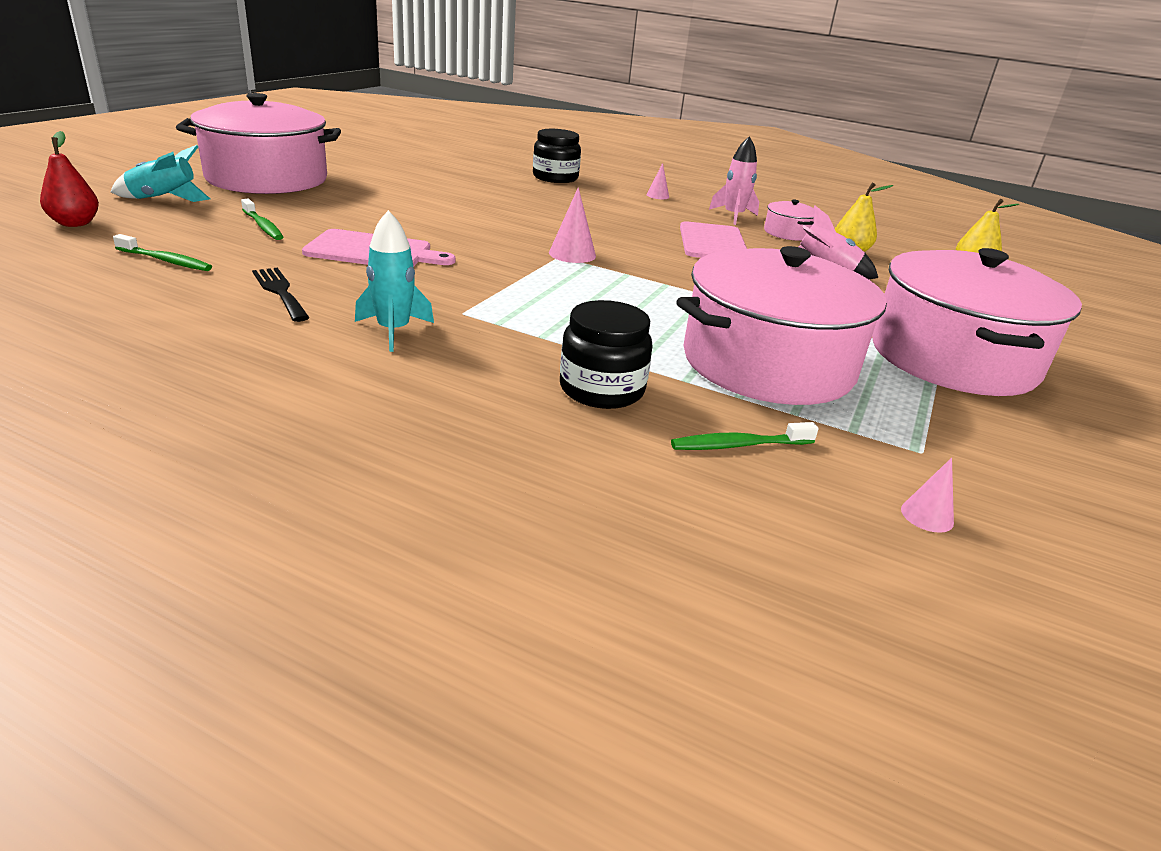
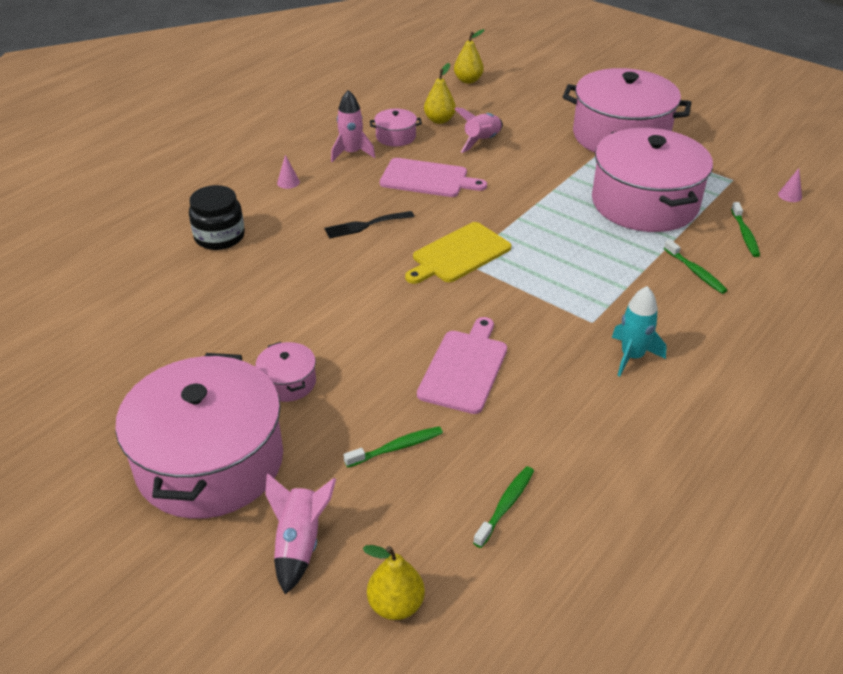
camera: 75 degrees left, 10 degrees up
(75, 223) = (396, 605): red pear -> yellow pear
(164, 199) = (299, 544): turquoise rocket -> pink rocket
(280, 292) = (569, 421): black fork -> black fork (365, 225)
(357, 196) = (288, 382): none -> pink pot
(572, 254) = (458, 254): pink cone -> yellow cutting board
(601, 389) = (695, 272): black jar -> green toothbrush

